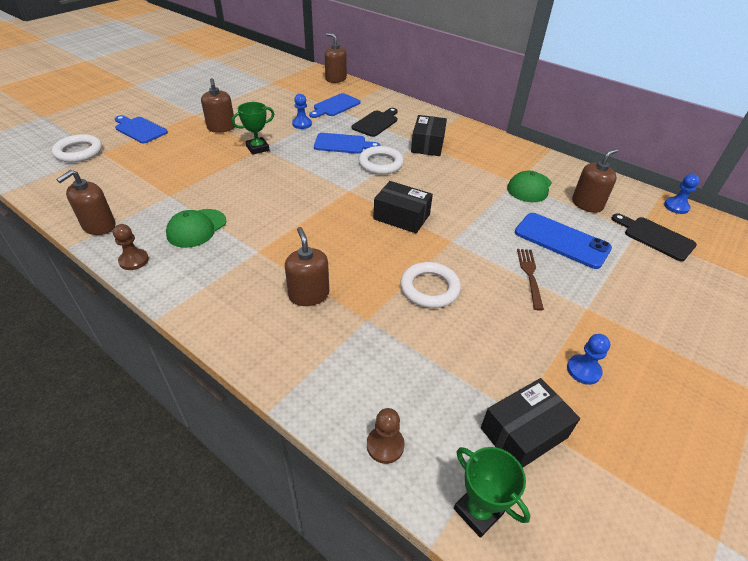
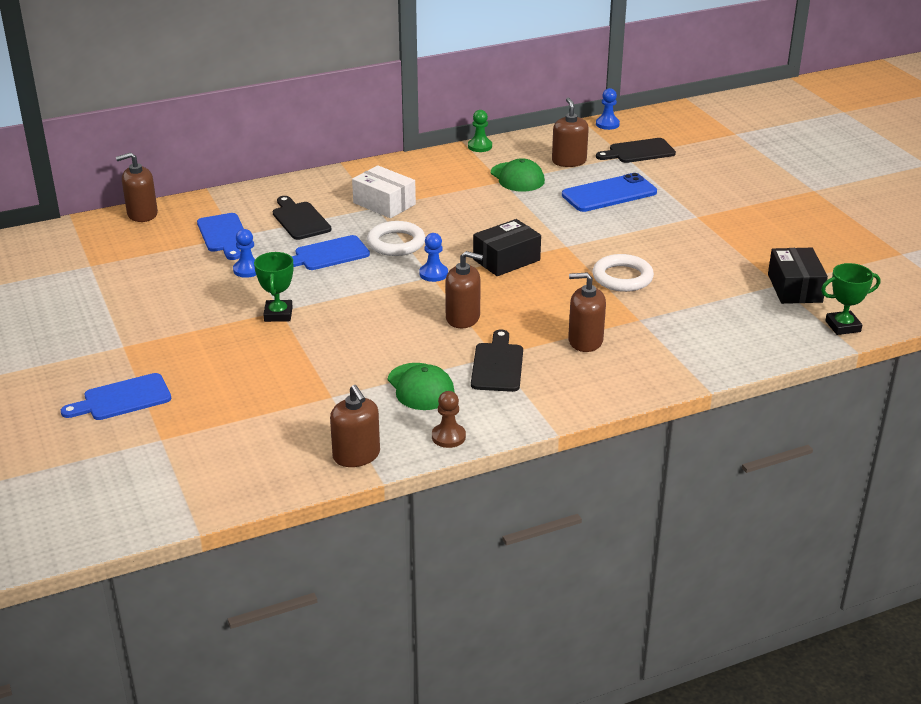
camera: 60 degrees left, 10 degrees down
(79, 152) = (139, 459): white ring -> none
(221, 128) = (191, 331): brown soap dispenser -> brown soap dispenser (463, 318)
(245, 256) = (497, 365): none -> black cutting board
(343, 144) = (328, 254): blue cutting board -> blue cutting board turned 150 degrees counterclockwise
(385, 445) = (773, 347): brown pawn -> none
(427, 144) = (384, 203): black box -> white box
(530, 275) = (642, 226): brown fork -> none
(553, 158) = (480, 146): none -> green pawn
(583, 370) = (756, 244): blue pawn -> blue pawn (433, 274)

